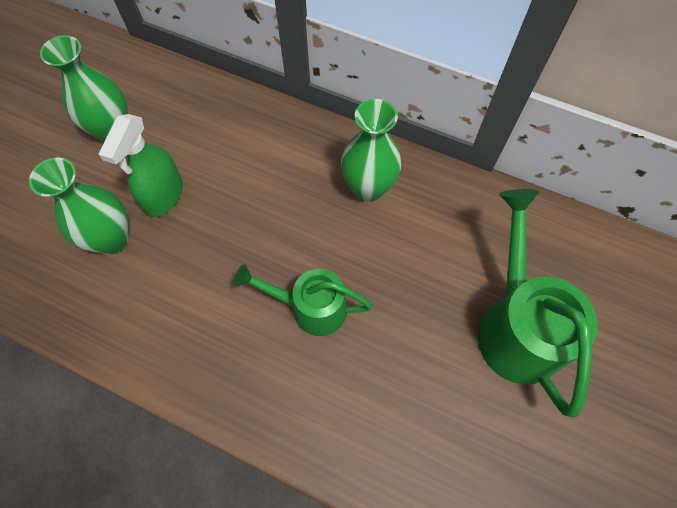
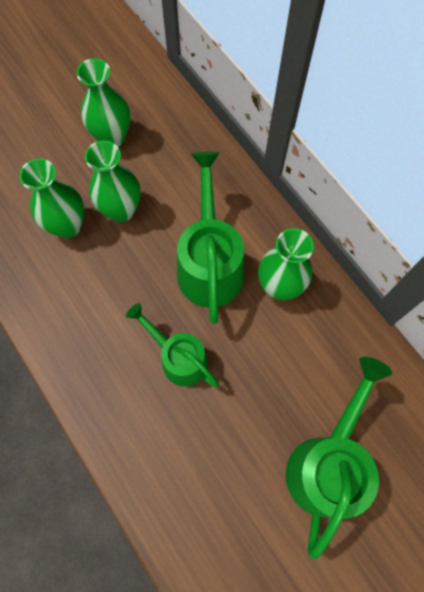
camera: 30 degrees right, 5 degrees up
(164, 196) = (121, 210): green spray bottle -> green vase
(287, 201) = (210, 264): none -> green watering can

